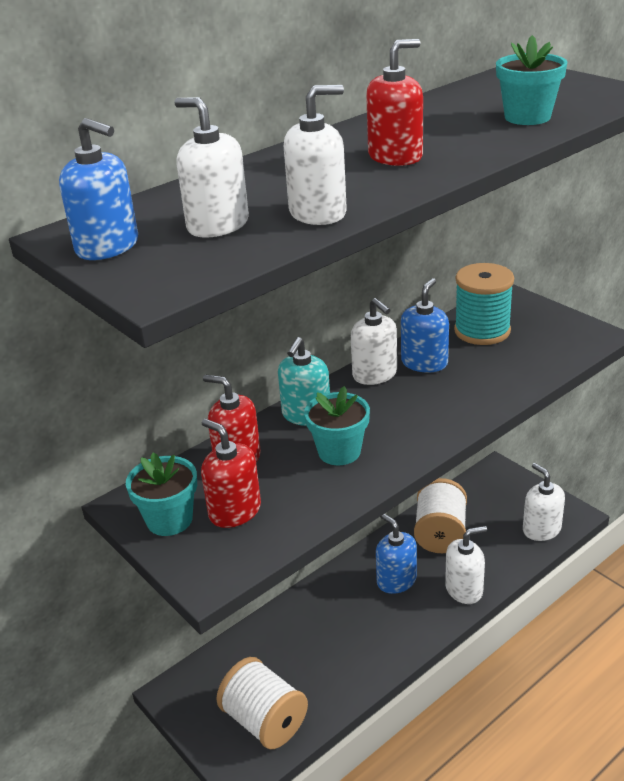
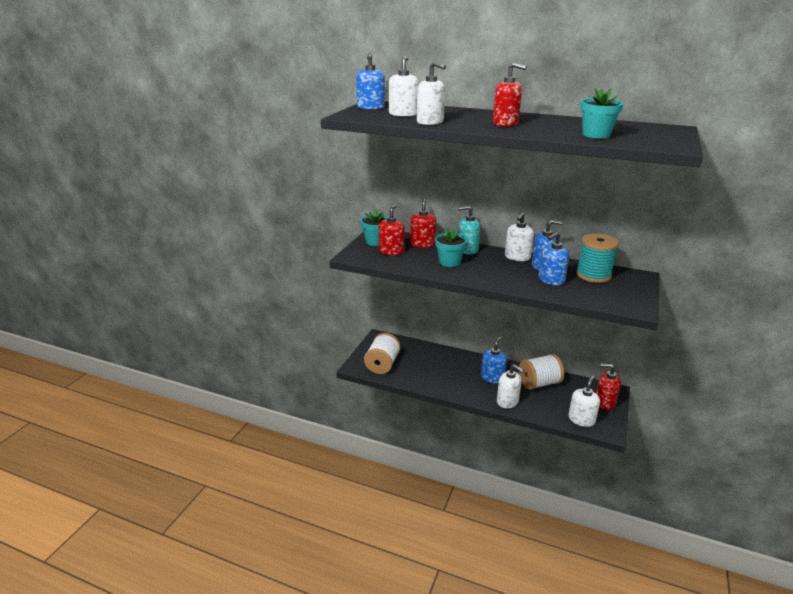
camera: 60 degrees right, 5 degrees down
(474, 372) = (551, 280): none -> blue soap dispenser
(516, 489) = (604, 402): none -> red soap dispenser

